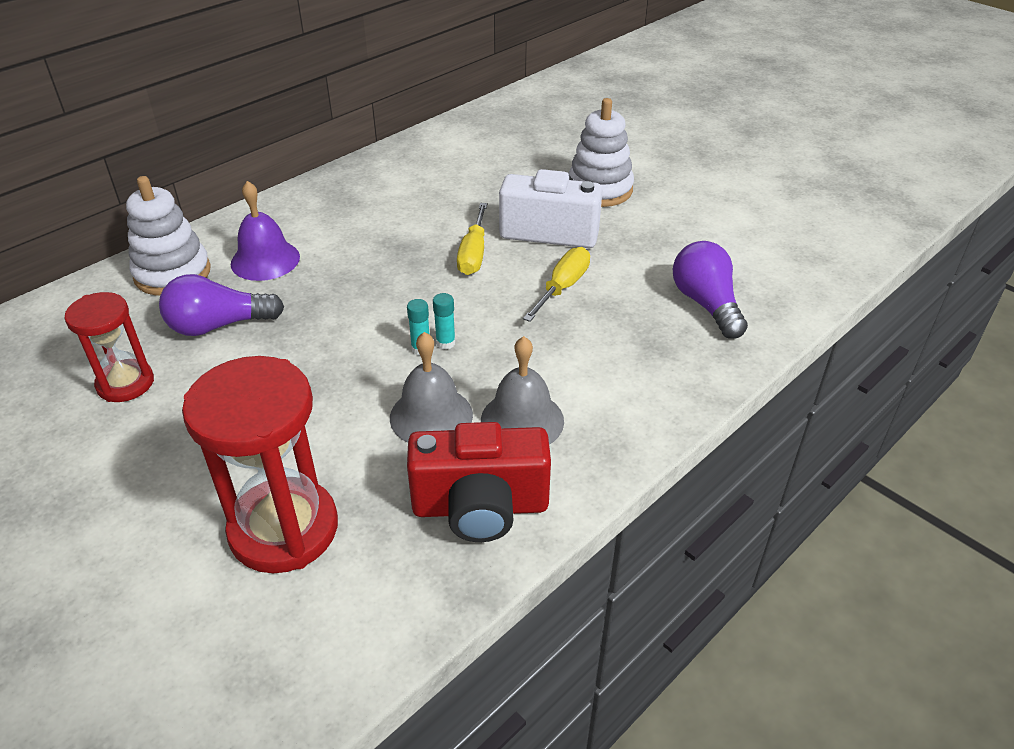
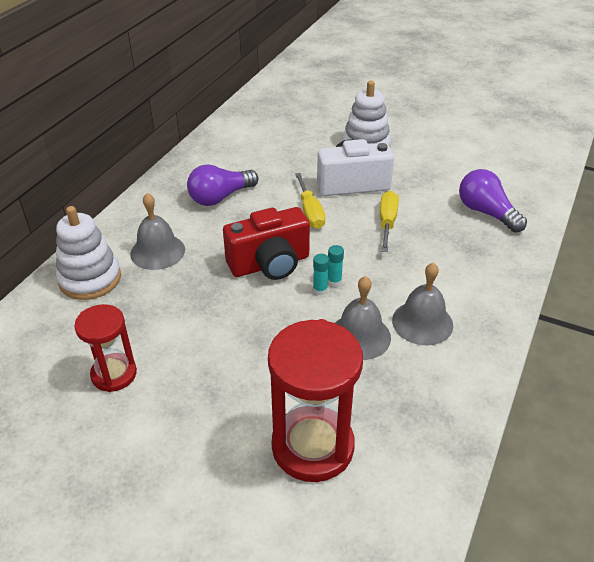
camera: 20 degrees left, 0 degrees up
(219, 325) = (157, 310): purple light bulb -> purple light bulb (220, 197)
(265, 260) = (157, 251): purple bell -> grey bell
(480, 507) = (435, 390): red camera -> red camera (270, 264)

